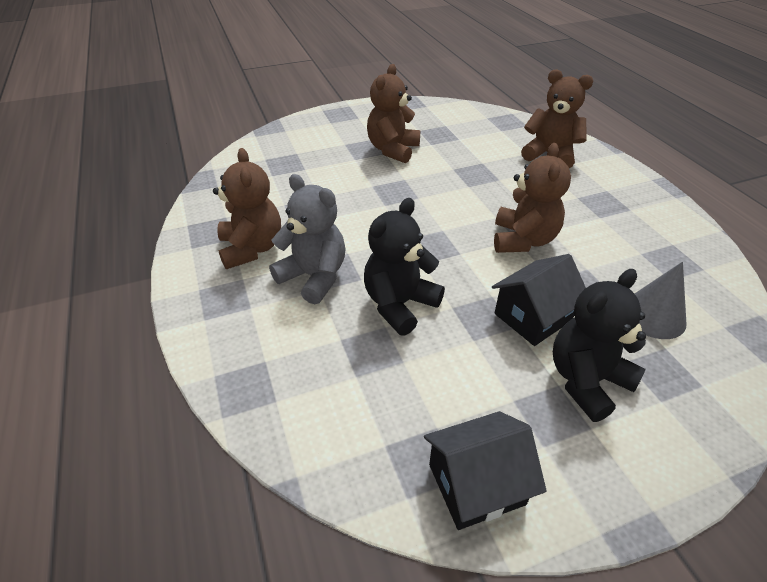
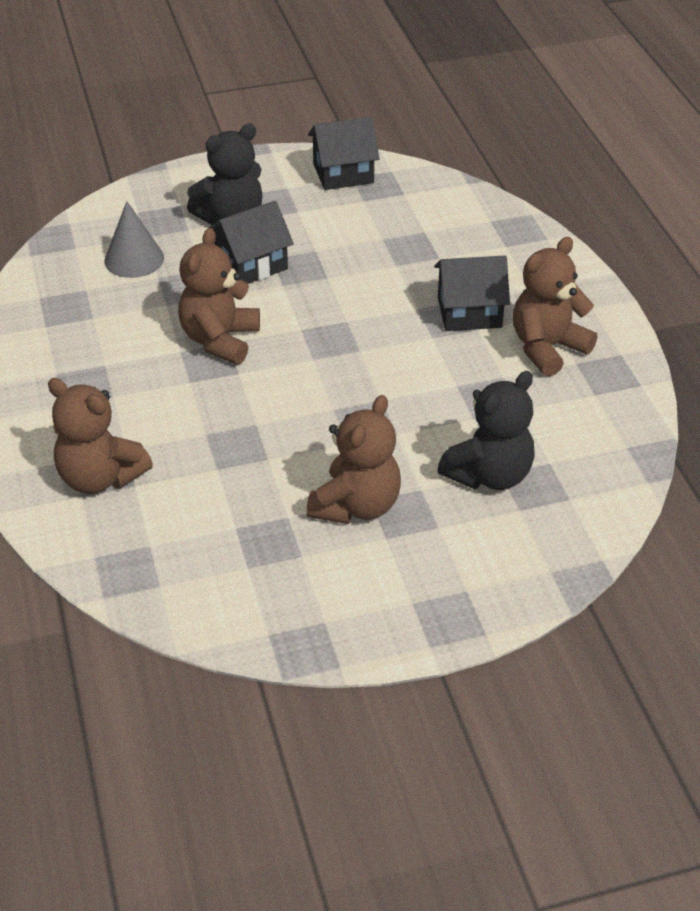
camera: 175 degrees left, 0 degrees up
(252, 248) = (547, 348): brown teddy bear -> brown teddy bear turned 60 degrees clockwise
(314, 277) = (469, 312): grey teddy bear -> black house
(399, 304) = (379, 281): black teddy bear -> black teddy bear (489, 475)

